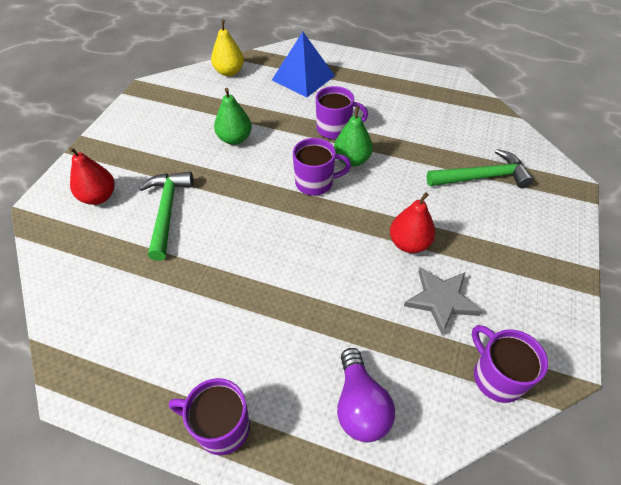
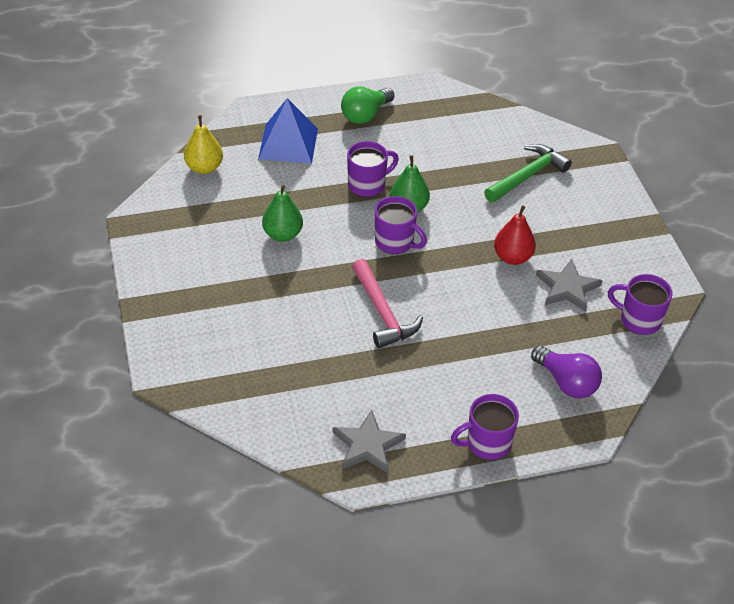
camera: 35 degrees left, 5 degrees down
(99, 197) = (210, 344): red pear -> none
(117, 358) = (368, 445): none -> grey star
(167, 211) = (289, 326): green hammer -> none
(249, 237) = (382, 312): none -> pink hammer
(315, 183) = (395, 242): purple mug -> purple mug turned 75 degrees clockwise
(380, 79) = (365, 115): none -> green light bulb

